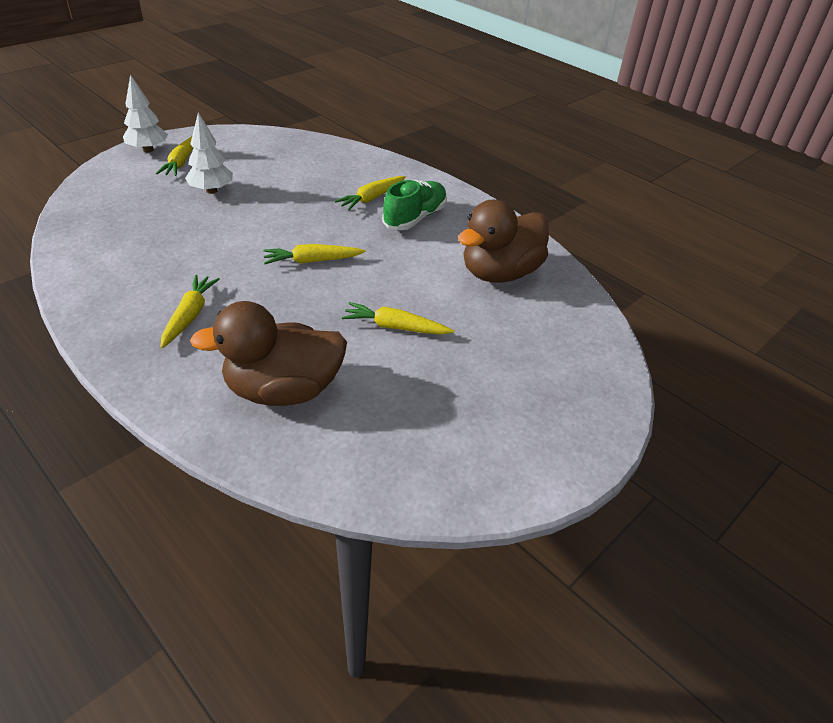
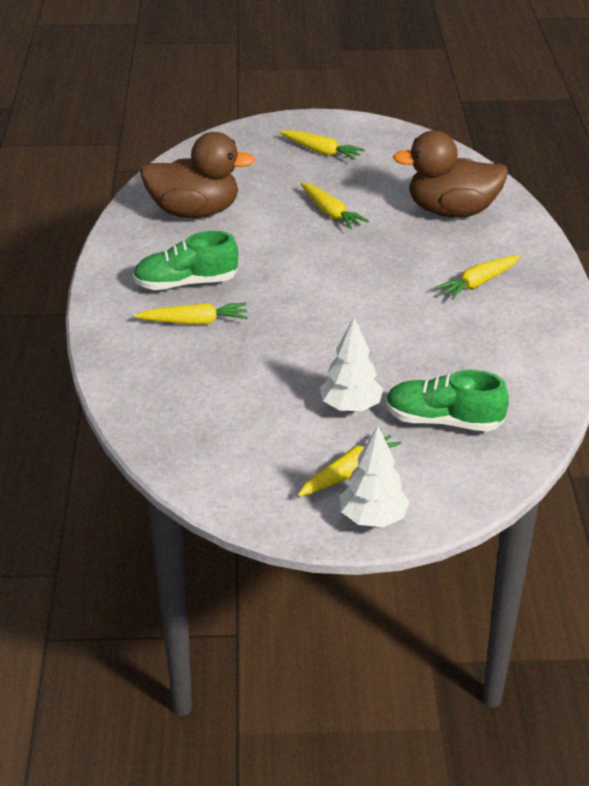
camera: 135 degrees left, 5 degrees down
(141, 204) = (443, 421): none -> green shoe
(283, 390) = (451, 211): brown duck -> brown duck turned 150 degrees clockwise
(312, 261) = (333, 284): yellow carrot -> yellow carrot (321, 151)

